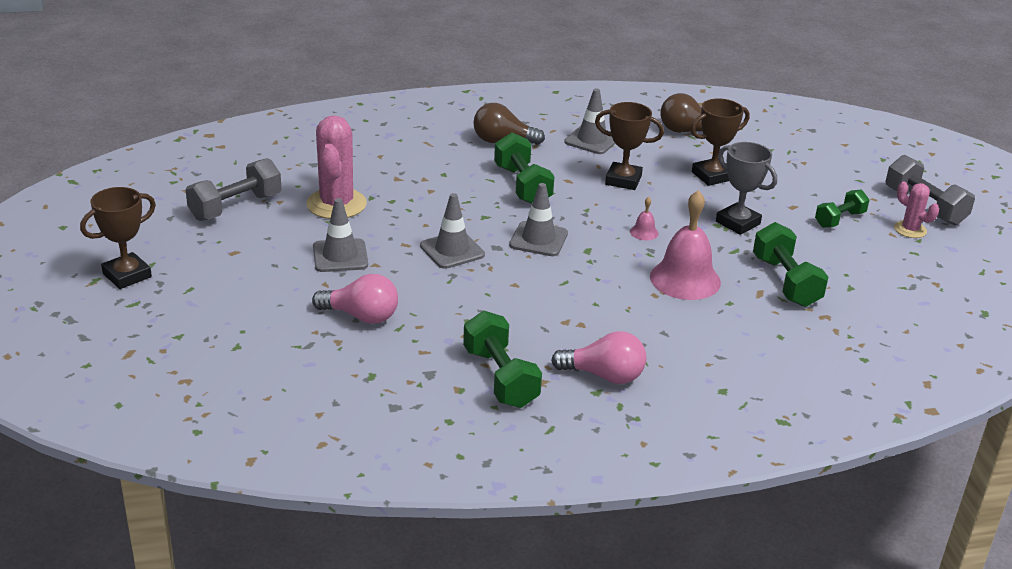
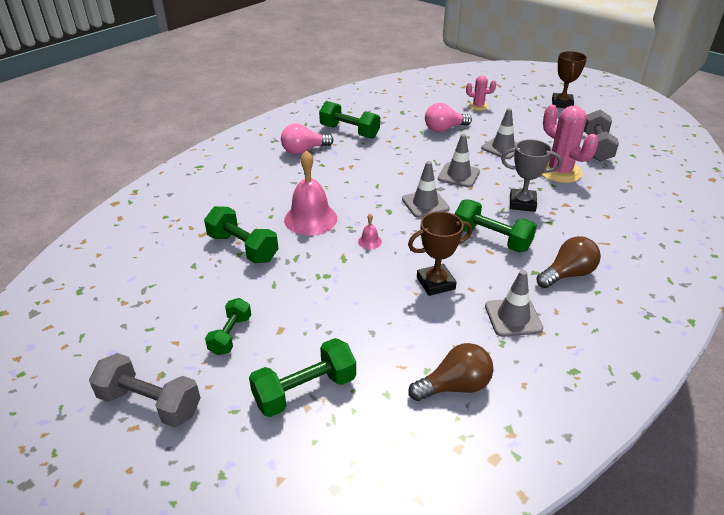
camera: 145 degrees right, 5 degrees up
(712, 176) = (375, 330): brown trophy -> none
(737, 223) = (312, 285): grey trophy -> grey trophy (522, 203)
(799, 169) = (305, 391): none -> green dumbbell
(910, 230) = (159, 357): pink cactus -> pink cactus (478, 106)

